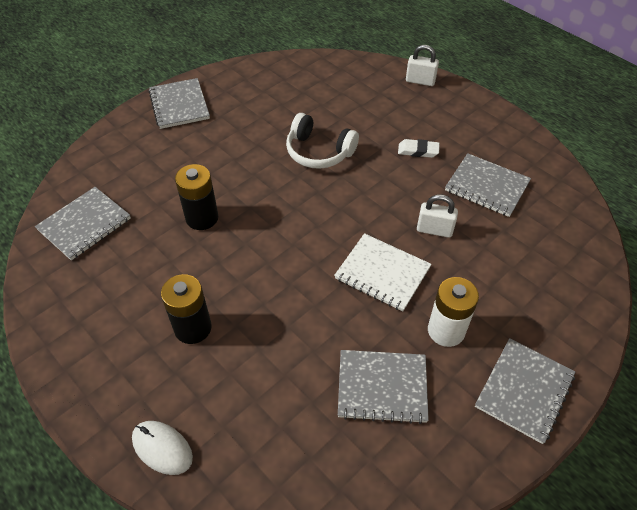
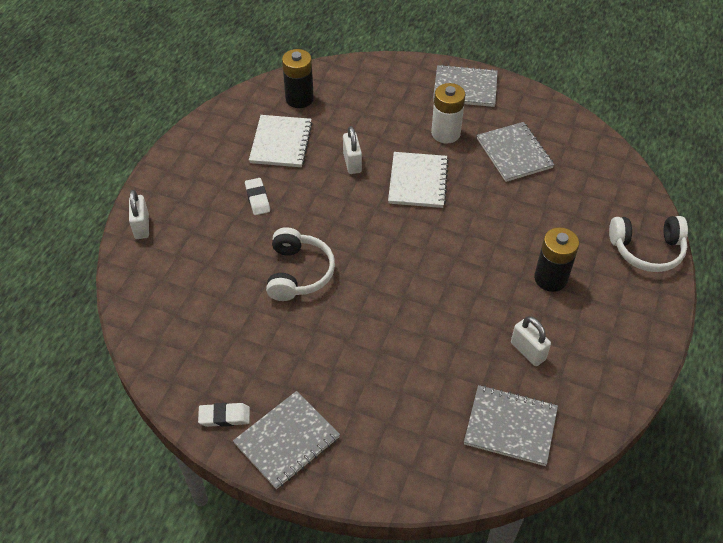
camera: 115 degrees left, 0 degrees up
(135, 268) = (528, 351): none -> white padlock
(162, 448) = (647, 250): white mouse -> white headphones
(202, 218) = (439, 329): black battery -> black battery (299, 99)
(221, 83) = (224, 417): none -> white eraser
(487, 186) = (281, 143): grey notebook -> white notebook

